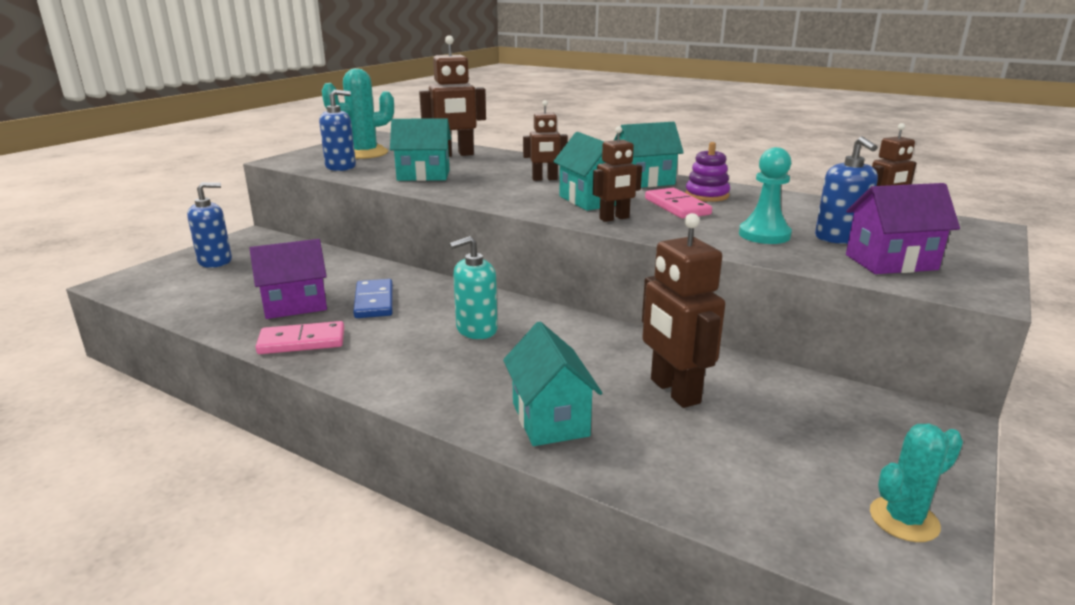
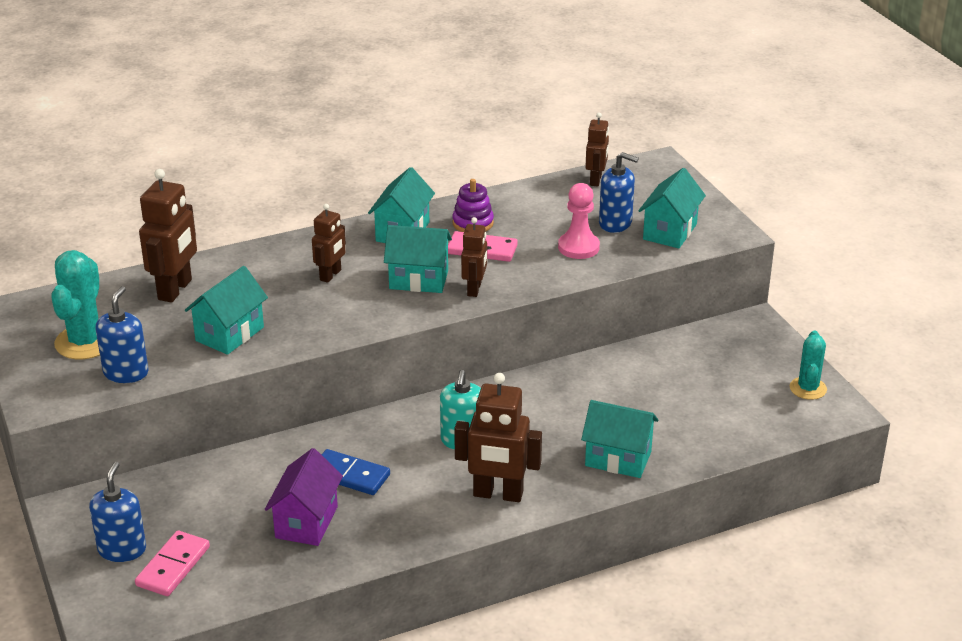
camera: 55 degrees left, 10 degrees up
(302, 341) = (387, 536): pink domino -> pink domino (173, 566)
(674, 391) = (635, 395): brown robot -> brown robot (498, 494)
(764, 235) = (578, 247): turquoise pawn -> pink pawn
(891, 262) = (670, 232): purple house -> turquoise house

